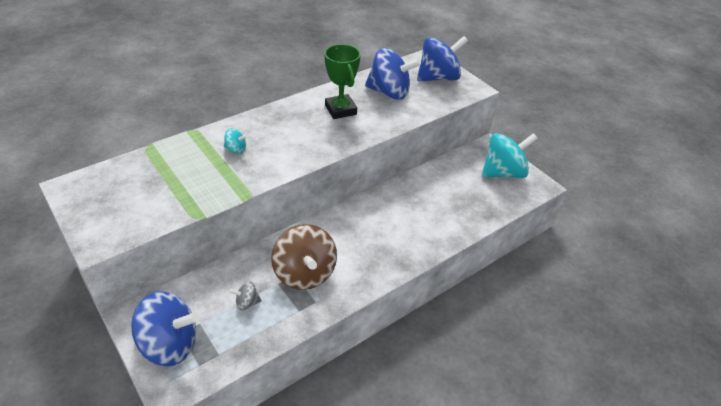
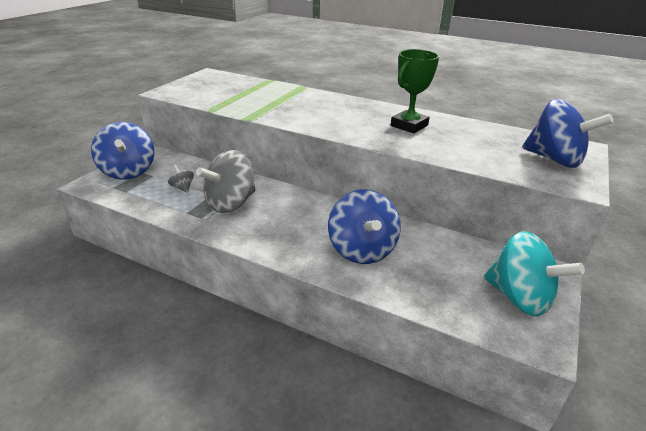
camera: 65 degrees right, 10 degrees down
(236, 149) = (299, 103): turquoise spinning top -> none
(304, 273) = (231, 203): brown spinning top -> grey spinning top
(389, 92) = (476, 140): blue spinning top -> blue spinning top (362, 250)

